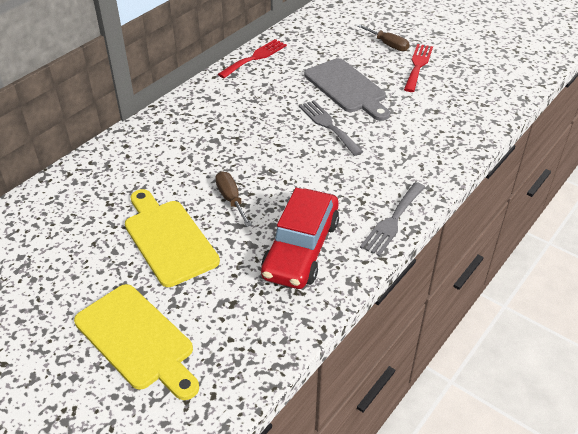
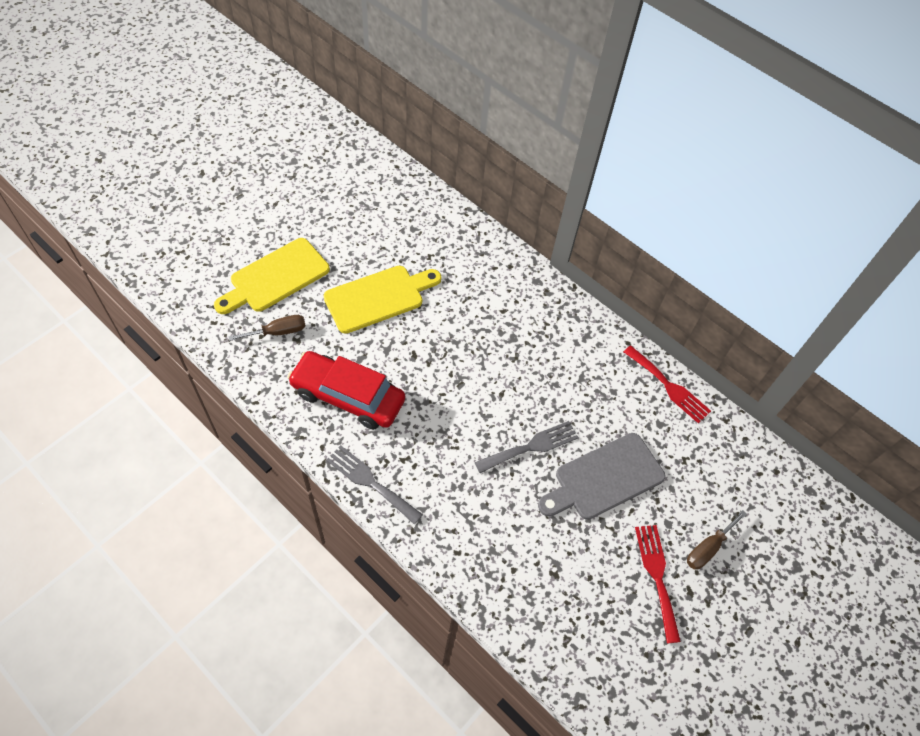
camera: 90 degrees right, 15 degrees up
(231, 199) = (422, 346): brown screwdriver -> brown screwdriver (278, 332)
(418, 65) = (657, 576): red fork -> red fork turned 120 degrees counterclockwise

